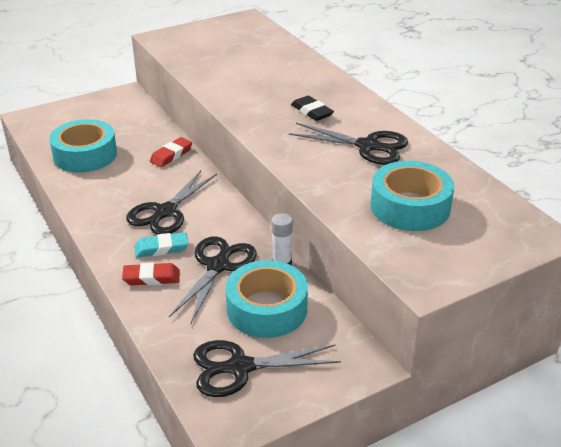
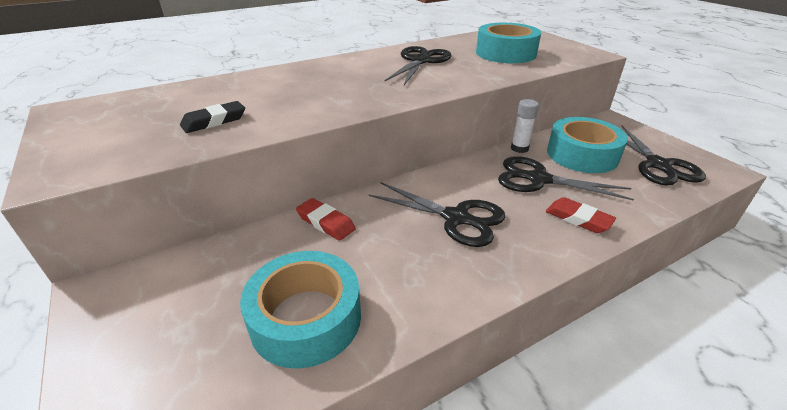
camera: 90 degrees left, 0 degrees up
(151, 278) = (578, 219): red eraser -> red eraser turned 45 degrees counterclockwise
(161, 248) = (525, 216): turquoise eraser -> none
(312, 111) = (355, 78): black eraser -> black eraser (214, 121)

